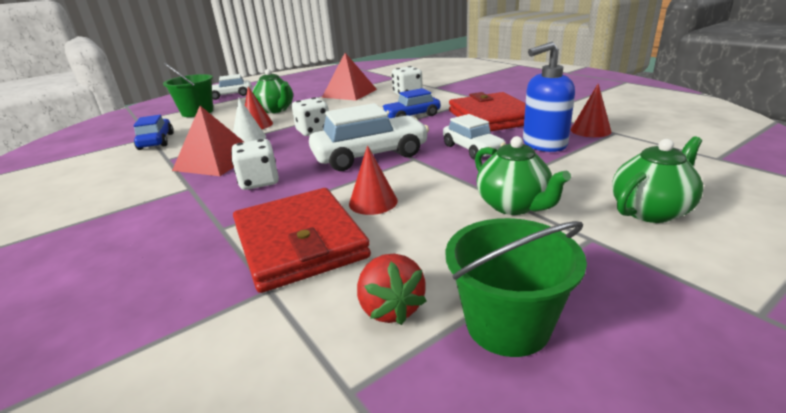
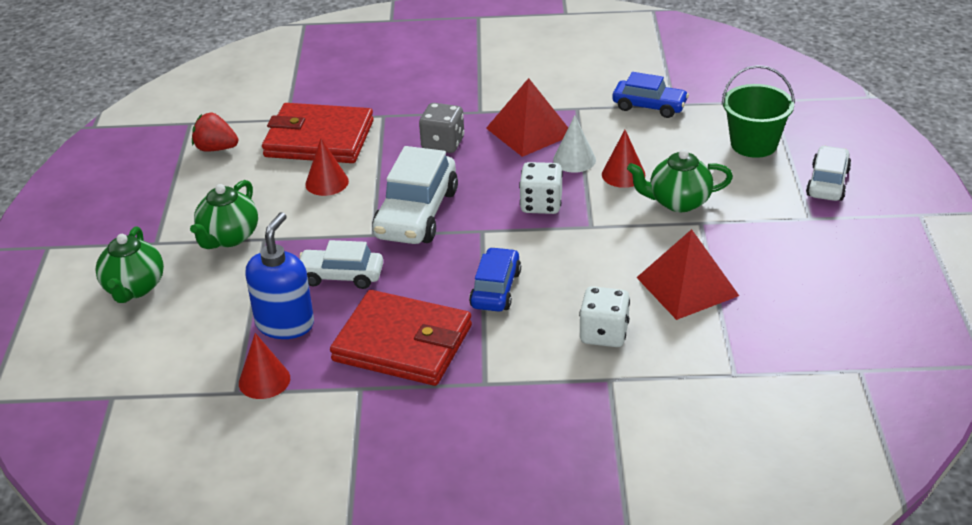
camera: 125 degrees right, 10 degrees up
(259, 182) = (443, 143): white dice -> grey dice
(507, 325) = (156, 174): green bucket -> none
(513, 206) = (228, 237): green teapot -> green teapot turned 75 degrees counterclockwise

